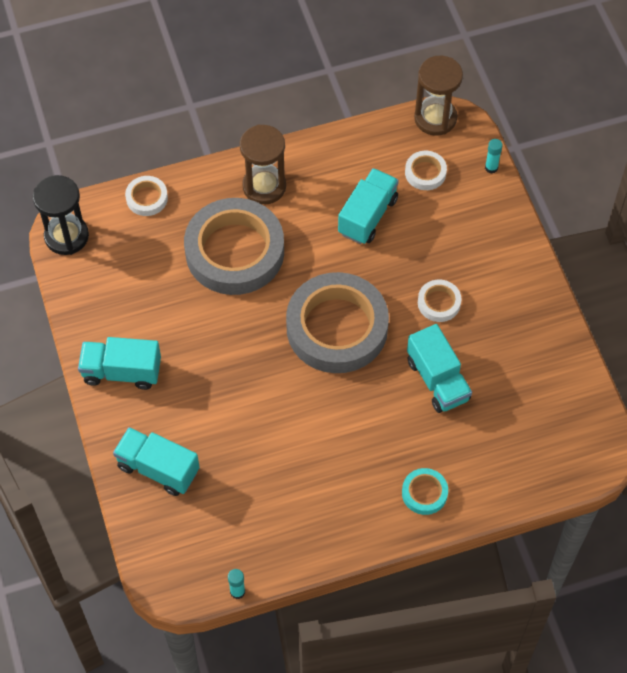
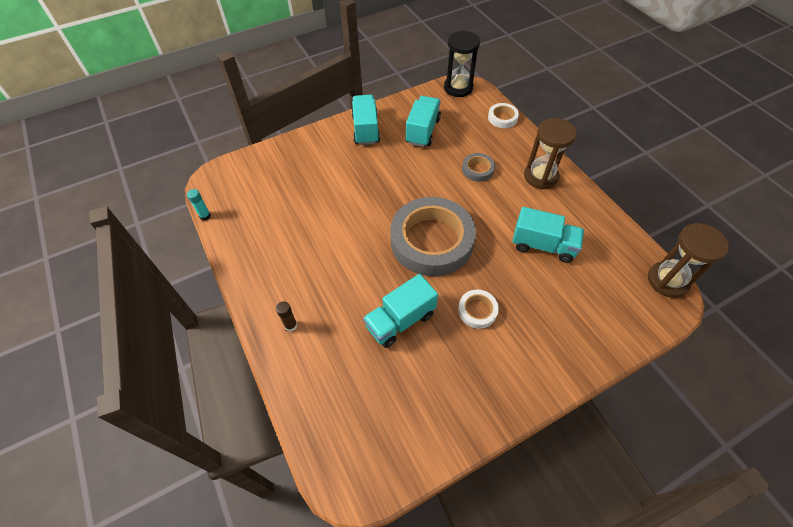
camera: 80 degrees right, 5 degrees down
(158, 469) = (296, 159): turquoise truck -> turquoise truck (422, 131)
(235, 251) = (478, 169): grey tape -> grey tape, size x0.43
(424, 493) = (291, 325): turquoise tape -> brown glue stick
(425, 173) = (606, 281): white tape -> none
(491, 168) = (639, 335): turquoise glue stick -> none

